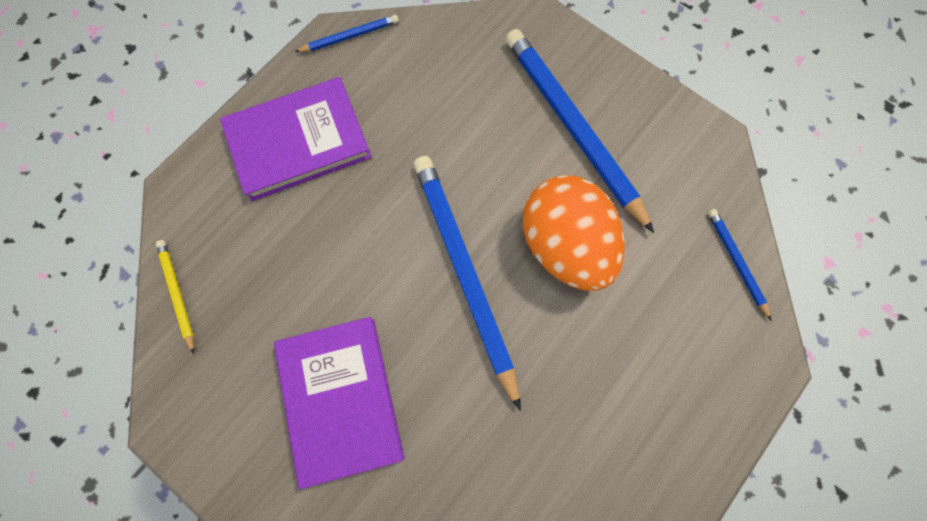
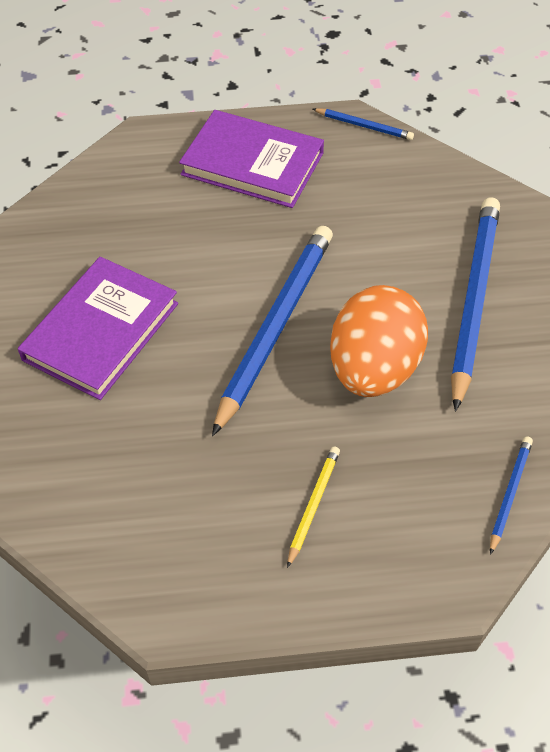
camera: 45 degrees right, 20 degrees down
(177, 294) = (74, 192): yellow pencil -> yellow pencil (313, 505)

